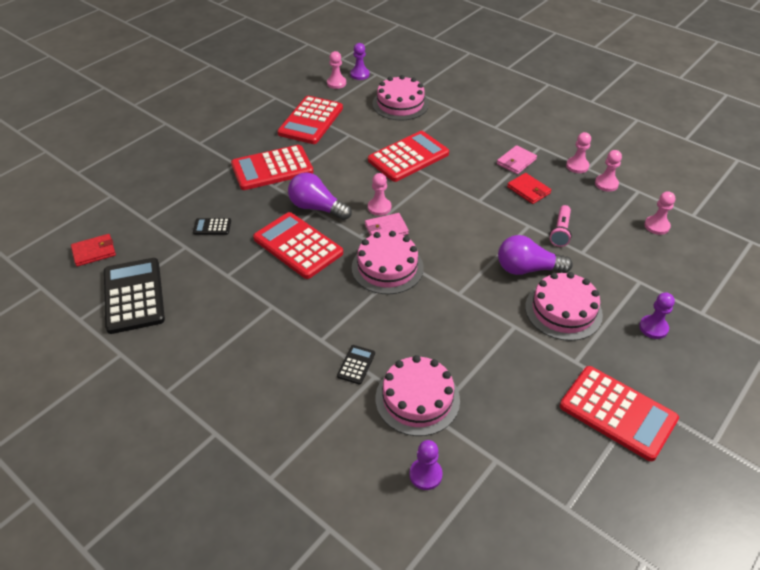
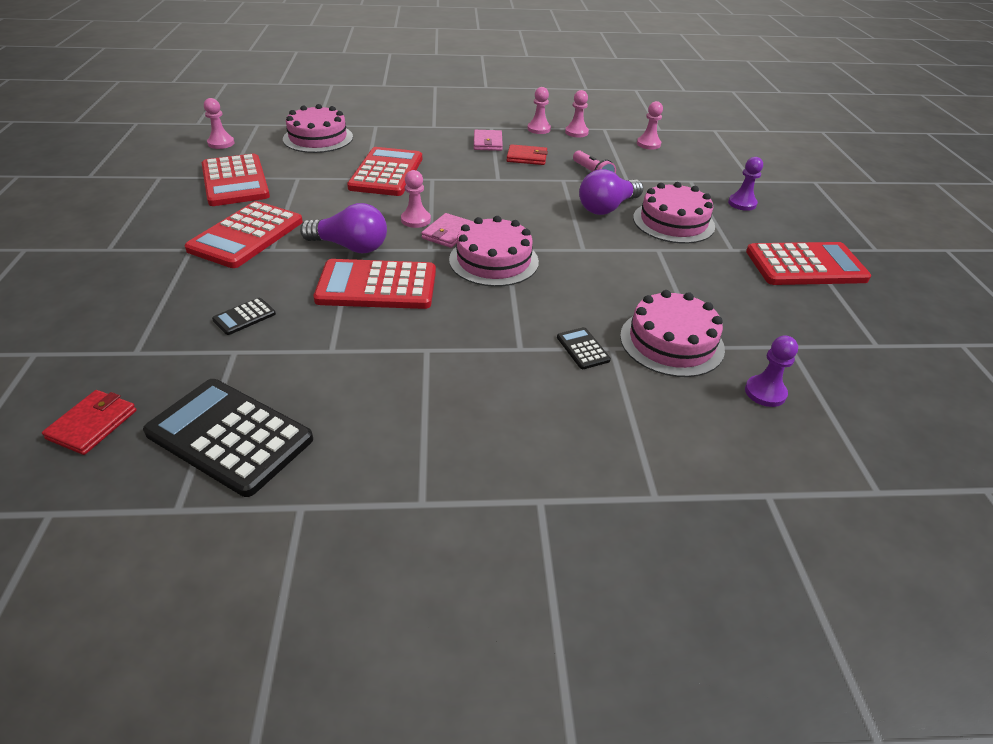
camera: 45 degrees left, 5 degrees down
(317, 208) = (350, 247): purple light bulb -> purple light bulb turned 150 degrees counterclockwise
(360, 74) = (239, 129): purple pawn -> none

